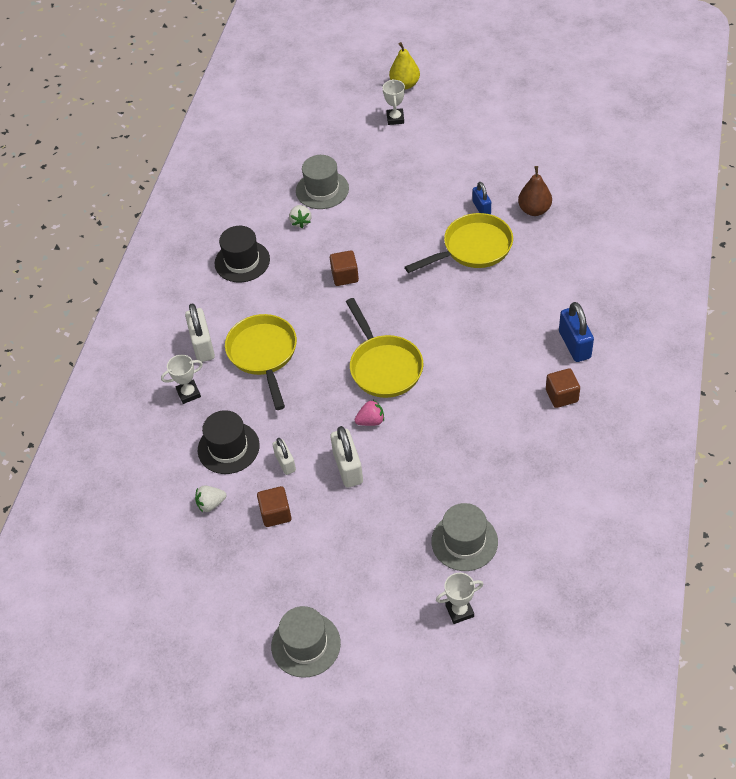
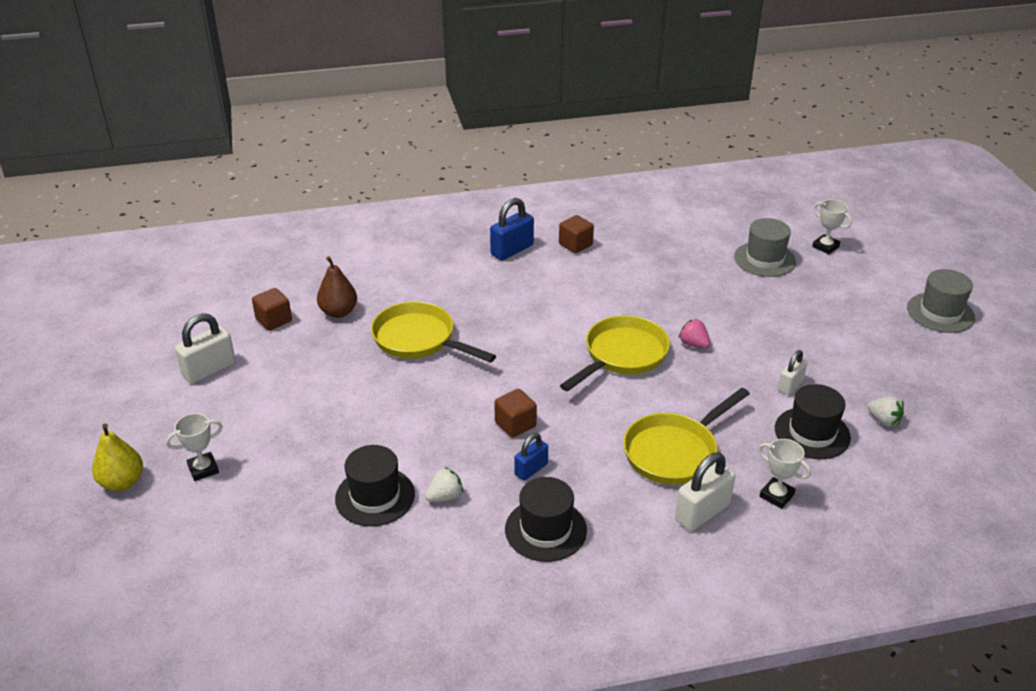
camera: 120 degrees left, 15 degrees down
(276, 513) = (848, 372): brown cube -> brown cube (274, 320)
(322, 190) = (375, 496): grey hat -> black hat
(348, 468) = (757, 343): white padlock -> white padlock (209, 370)
(481, 208) = (351, 349): blue padlock -> blue padlock (531, 469)

